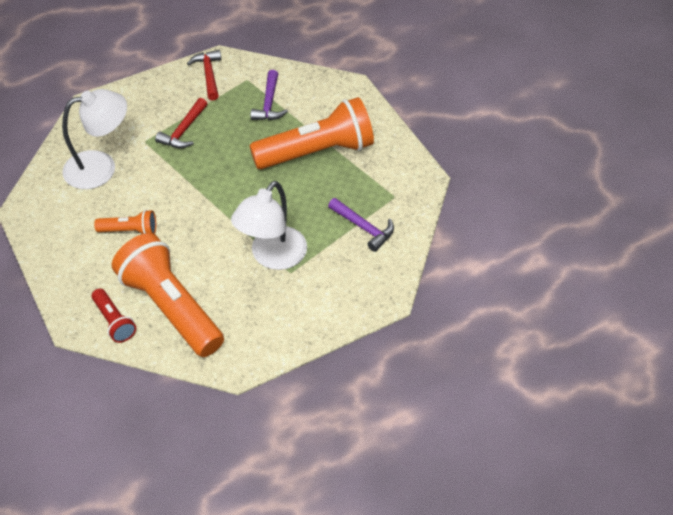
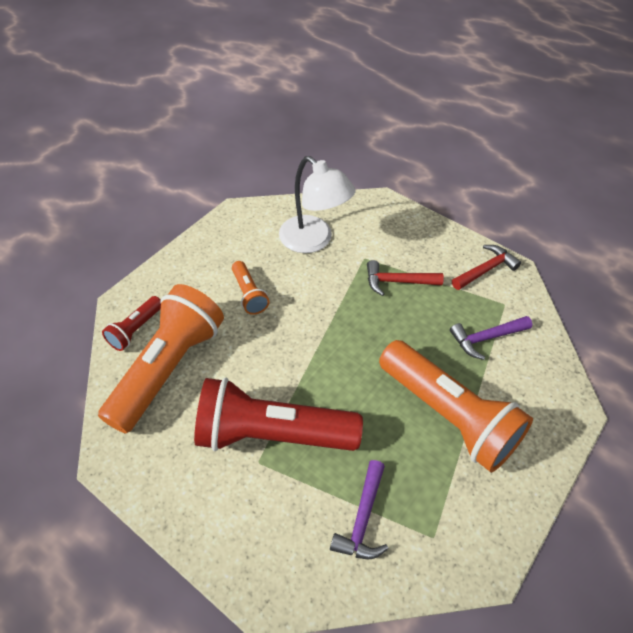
camera: 65 degrees right, 0 degrees up
(272, 257) = (272, 434): white lamp -> red flashlight

